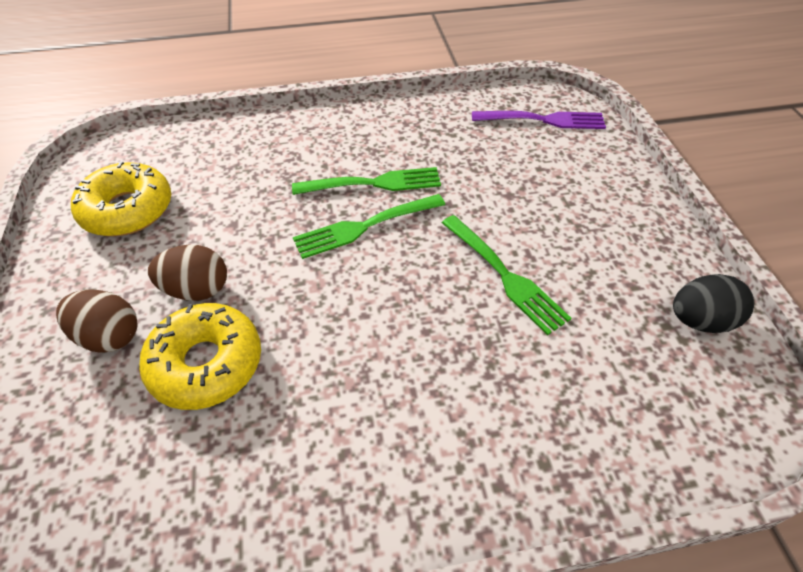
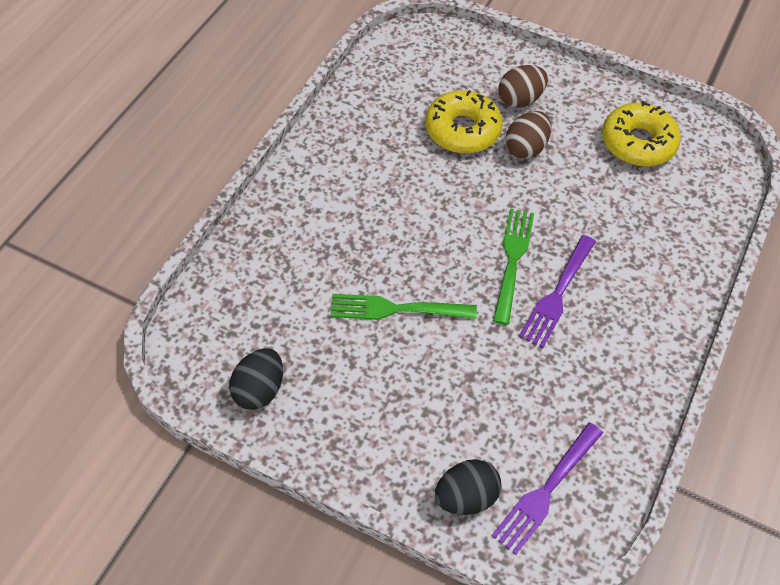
camera: 125 degrees right, 5 degrees up
(372, 184) = (557, 293): green fork -> purple fork
(599, 151) = (465, 497): none -> black egg

